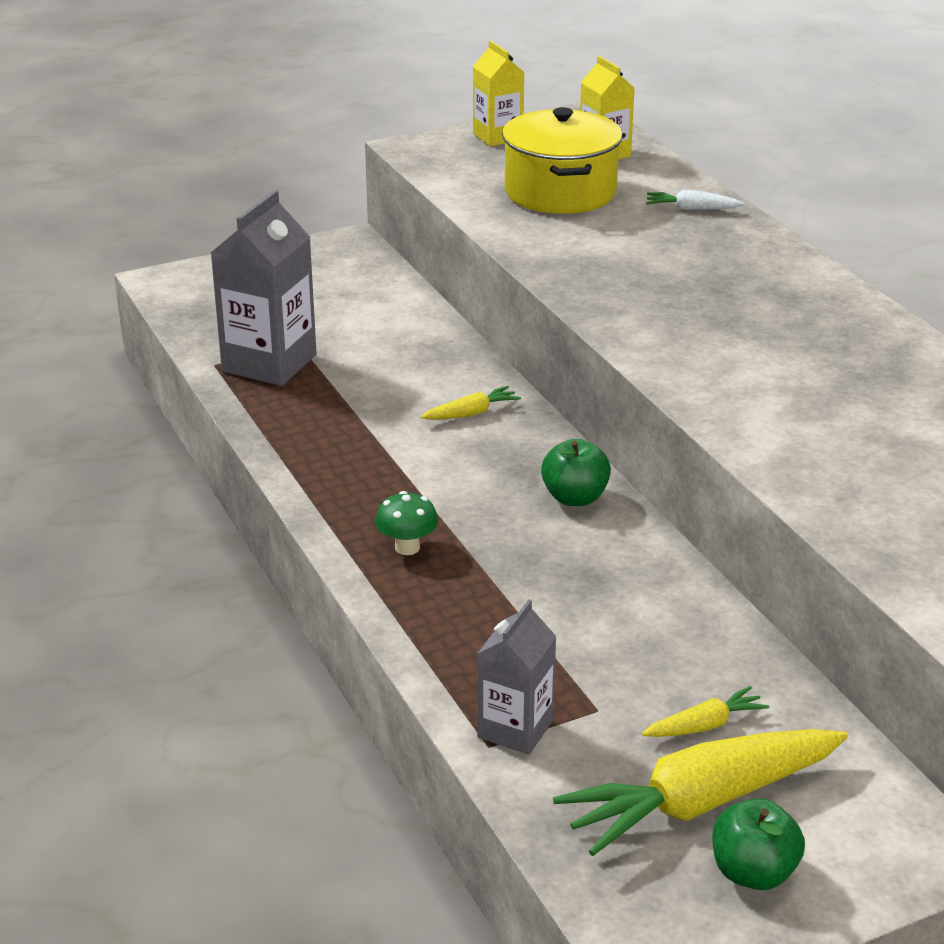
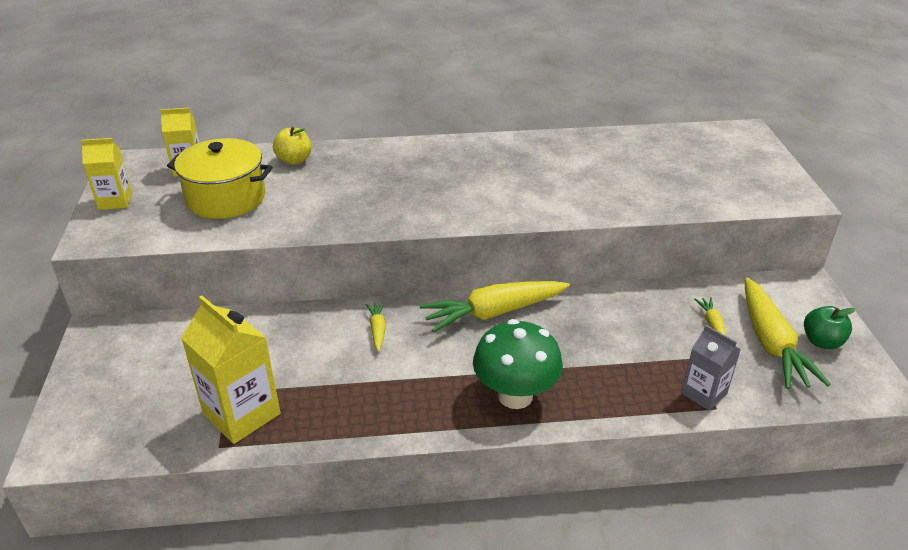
camera: 70 degrees left, 5 degrees up
(269, 363) = (241, 414): grey carton -> yellow carton
(407, 547) = (515, 395): green mushroom -> green mushroom, size x2.13
(575, 498) = (494, 312): green apple -> yellow carrot
(691, 209) = (294, 160): white carrot -> yellow apple

